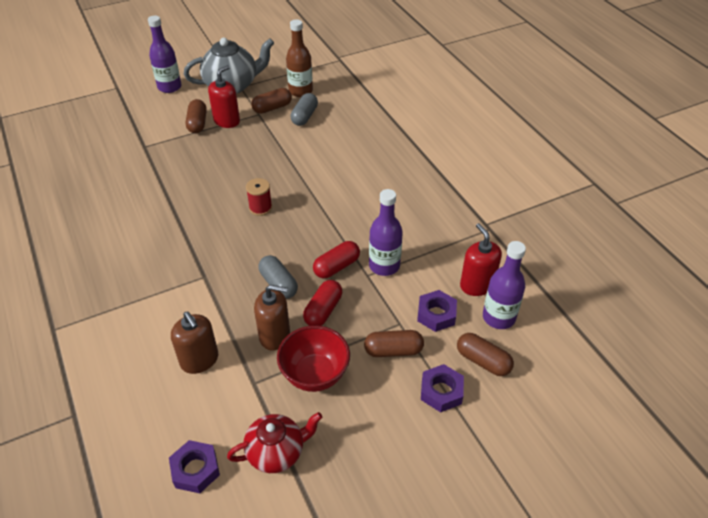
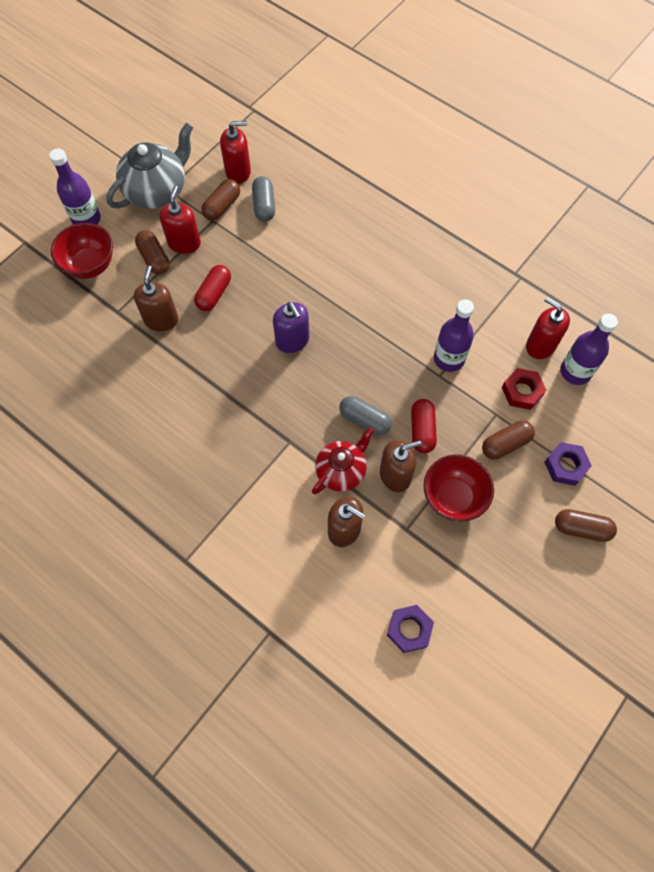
camera: 25 degrees left, 20 degrees up
(149, 114) = (90, 265): none -> red bowl
(171, 161) = (161, 320): none -> brown soap dispenser
(260, 208) = (292, 340): red spool -> purple soap dispenser
(277, 452) = (465, 582): red teapot -> red teapot (341, 471)
(300, 91) = (238, 172): brown bottle -> red soap dispenser
(336, 267) = (406, 378): red capsule -> red capsule (214, 294)
(436, 314) = (522, 391): purple nut -> red nut
(483, 361) = (584, 421): brown capsule -> brown capsule (581, 528)

